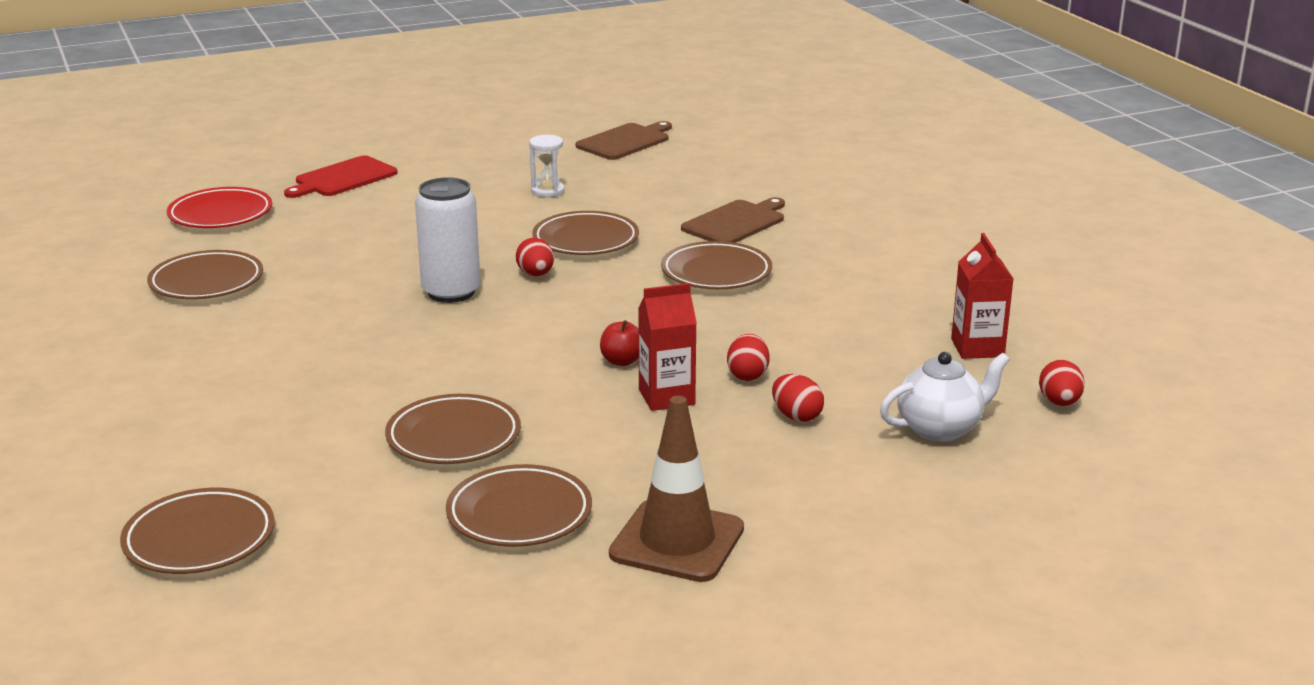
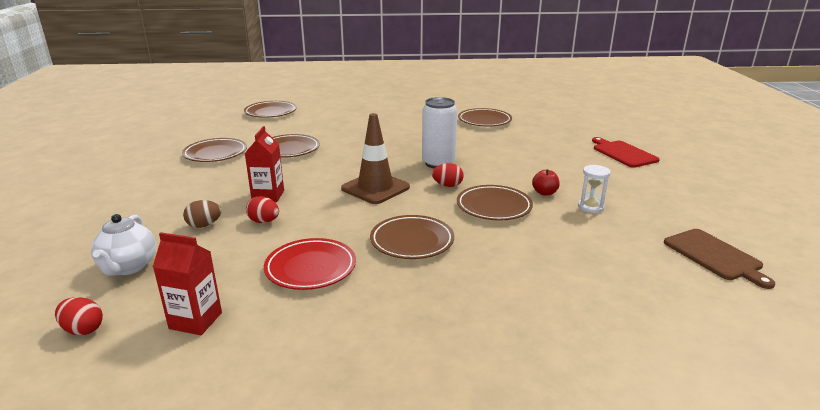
camera: 110 degrees right, 0 degrees up
(220, 214) = (570, 126): red plate -> red plate (310, 268)
(622, 361) = (318, 191): red apple -> red apple (544, 193)
(677, 541) = (151, 177): brown traffic cone -> brown traffic cone (375, 188)
(736, 222) = (502, 270): brown cutting board -> none
(796, 416) = (204, 225): red egg -> brown egg

